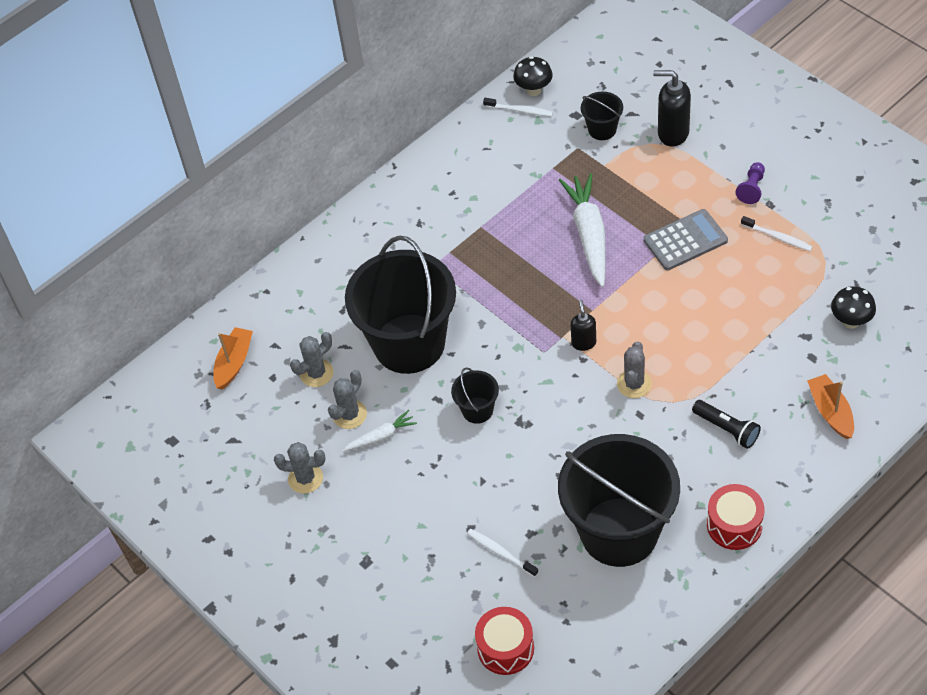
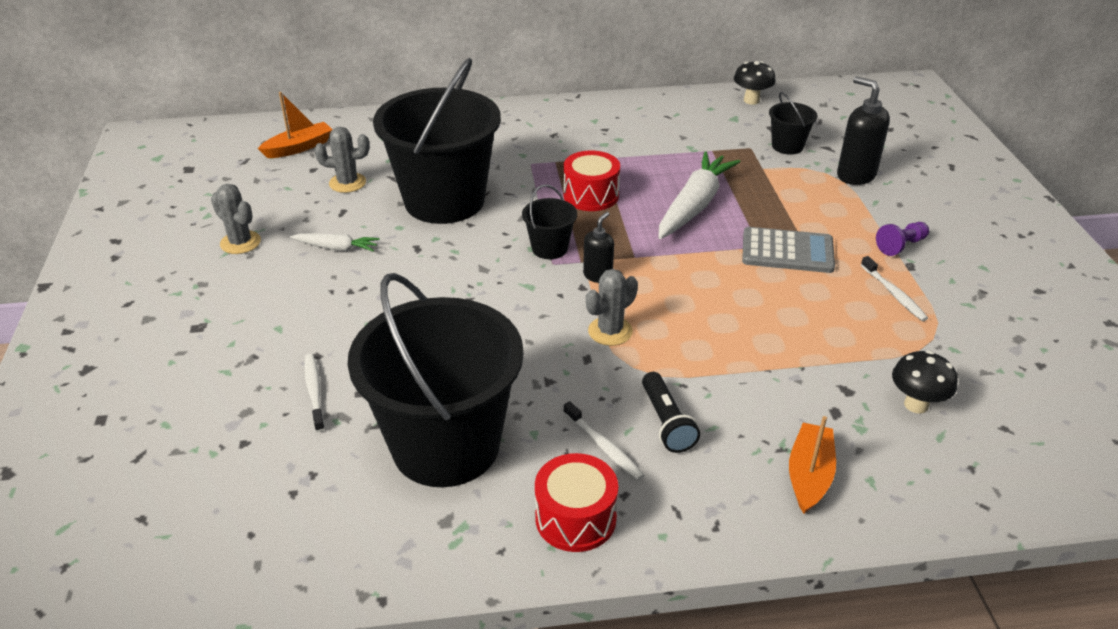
camera: 30 degrees right, 15 degrees down
(349, 414) = (334, 221): grey cactus -> none
(477, 410) = (440, 273): black bucket -> black bucket (549, 248)
(505, 648) = (207, 477): red drum -> red drum (591, 195)
(520, 110) = (724, 107): white toothbrush -> white toothbrush (604, 446)

